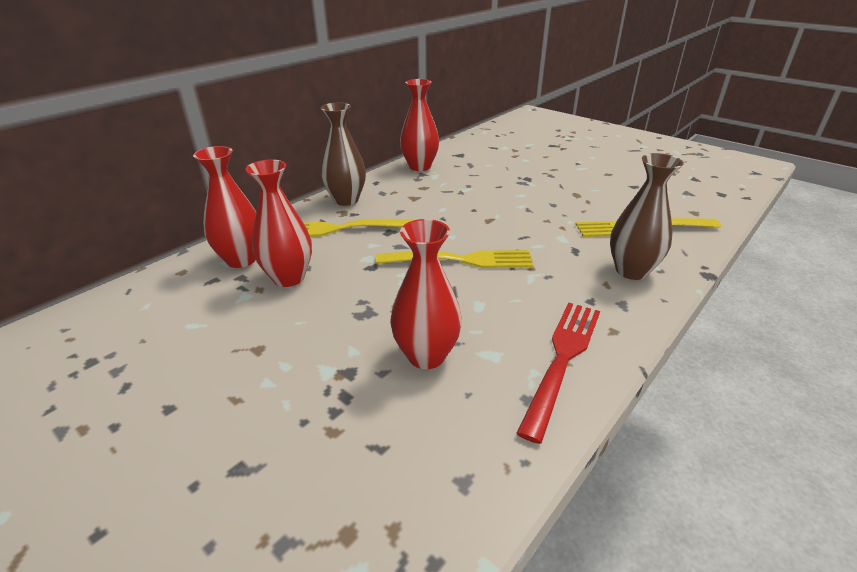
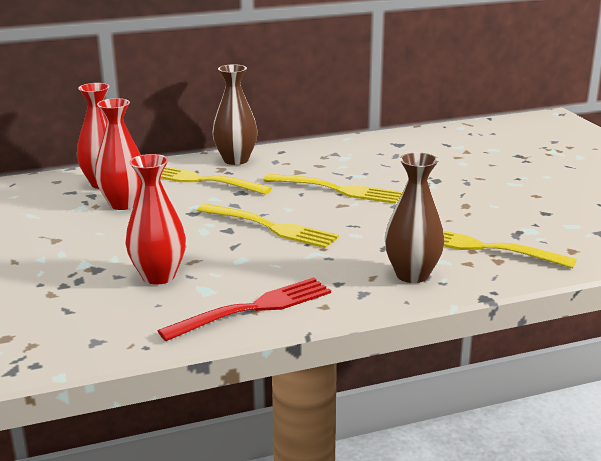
camera: 30 degrees right, 10 degrees down
(420, 166) = (341, 147): red vase -> none
(467, 206) = (337, 190): none -> yellow fork

